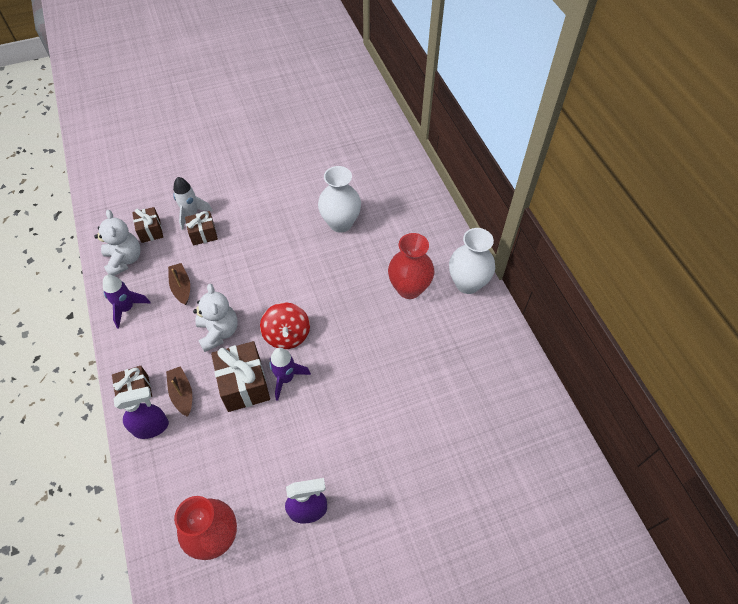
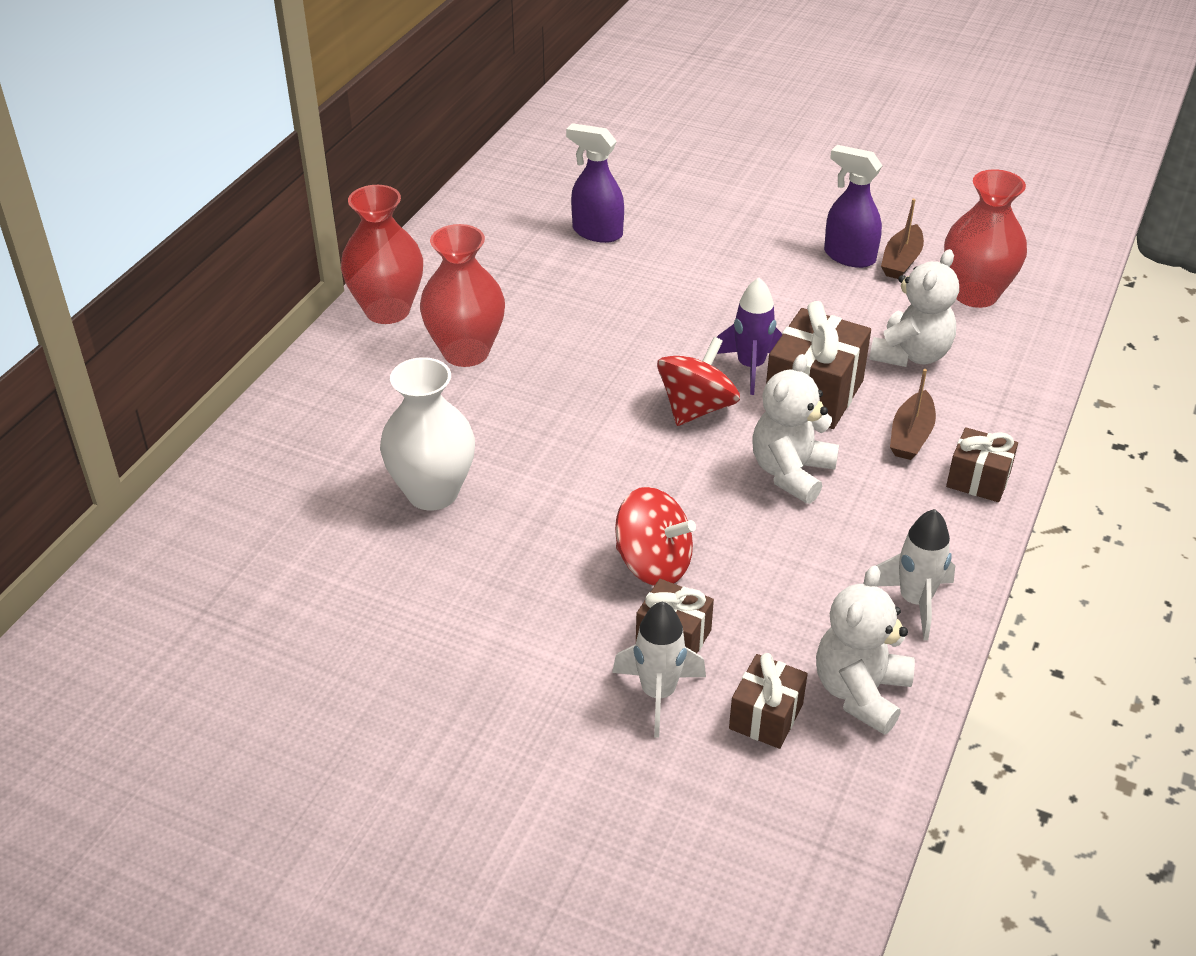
camera: 135 degrees left, 15 degrees down
(127, 308) = (914, 601): purple rocket -> white rocket
(151, 427) = (983, 427): purple spray bottle -> purple spray bottle (596, 232)
(181, 287) = (793, 573): brown boat -> brown boat (901, 261)
(218, 451) = (911, 355): none -> white teddy bear
(235, 254) = (653, 564): none -> red spinning top
(467, 283) = (387, 310): white vase -> red vase

